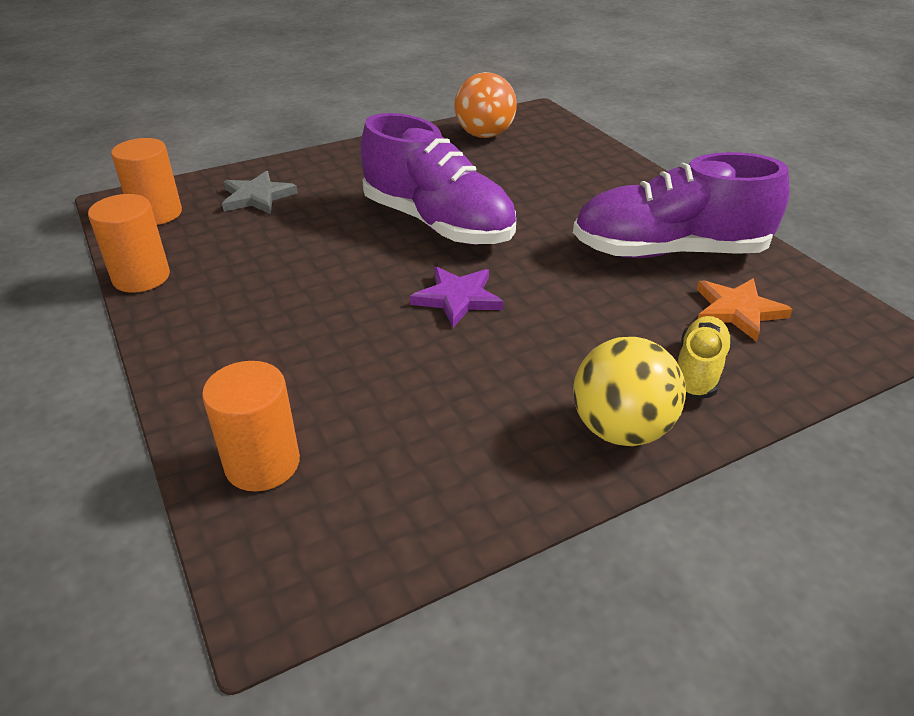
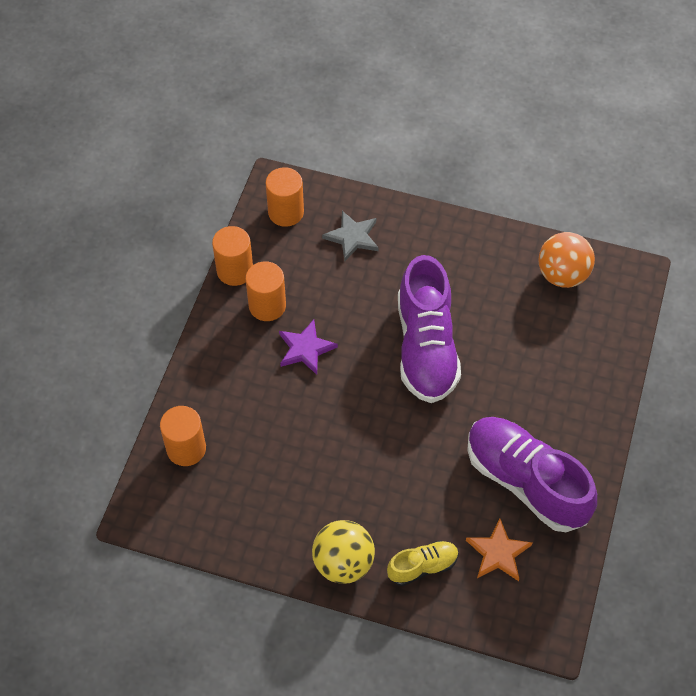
camera: 45 degrees right, 20 degrees up
(219, 282) = (267, 306): none -> orange cylinder
(458, 298) = (368, 418): purple star -> purple star (305, 349)

